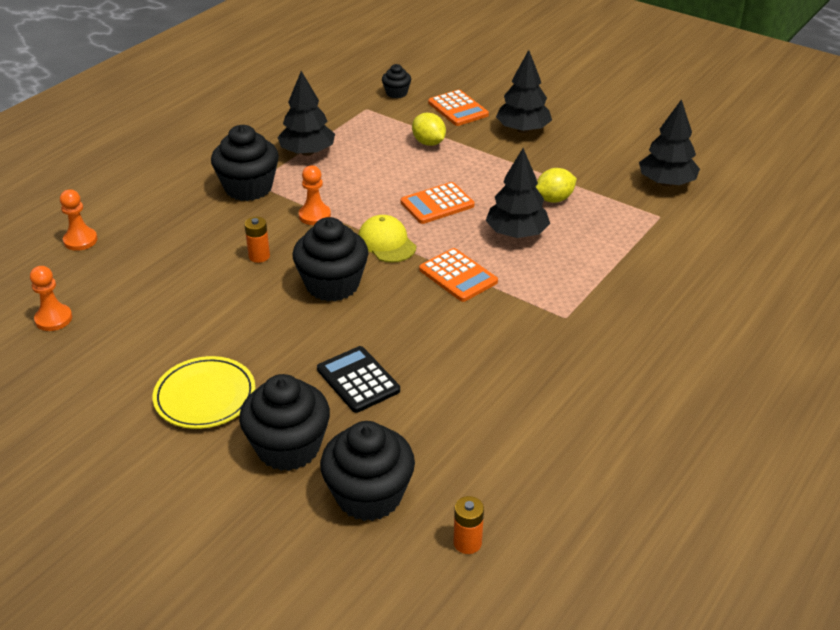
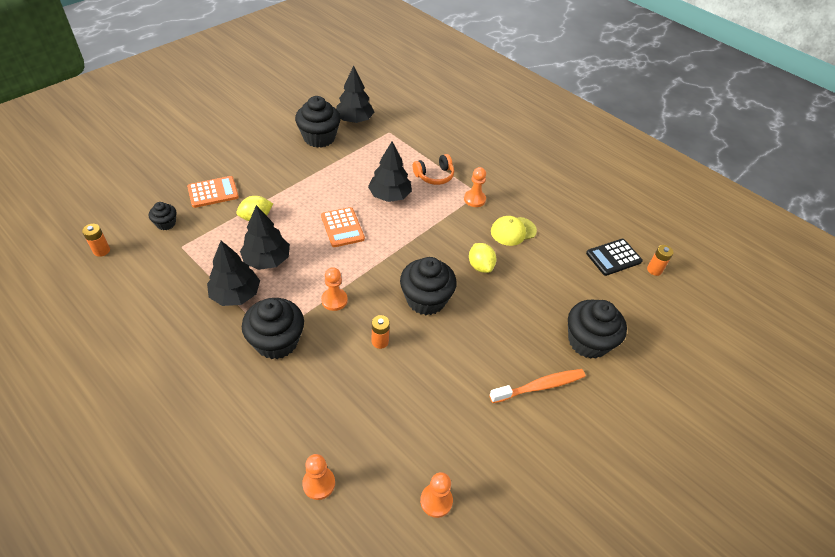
camera: 85 degrees left, 10 degrees up
(205, 397) = (540, 386): yellow plate -> orange toothbrush
(346, 70) = (101, 250): none -> orange battery
(358, 380) = (527, 298): black calculator -> black calculator (613, 257)
(369, 495) = (625, 306): black cupcake -> black cupcake (319, 138)
(386, 242) = (382, 262): yellow cap -> yellow cap (513, 231)
(458, 276) = (429, 232): orange calculator -> none
(523, 130) = (262, 165): black tree -> black tree (267, 260)
(549, 314) = (474, 199): none -> orange pawn
(554, 199) = (356, 170): yellow lemon -> yellow lemon (480, 266)
(582, 269) = (434, 176): none -> orange headphones

